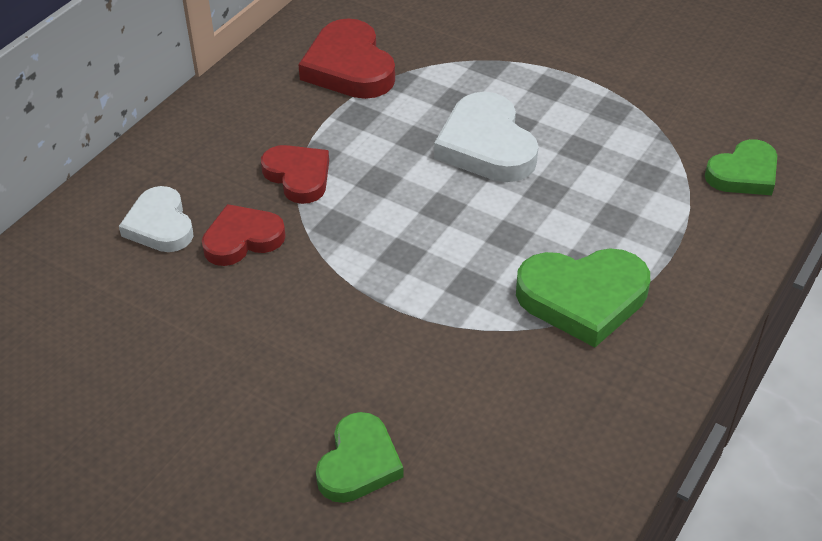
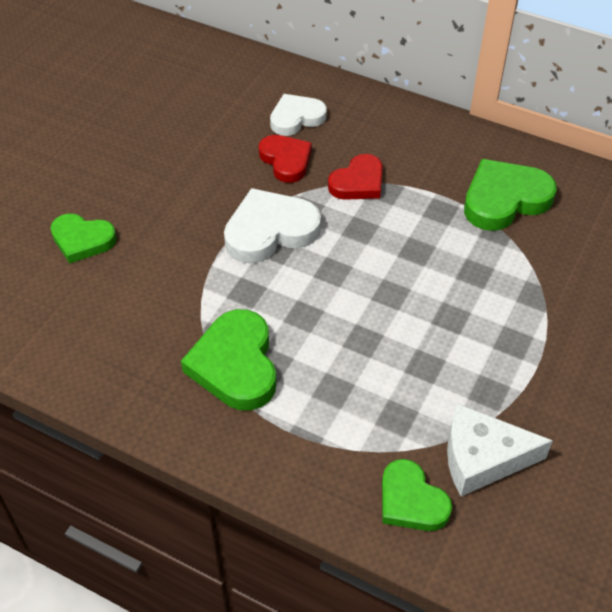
camera: 85 degrees right, 5 degrees up
(349, 67) = (504, 199): red heart -> green heart
(486, 145) = (417, 297): white heart -> white heart (270, 231)
(689, 123) = (482, 458): none -> white cheese

